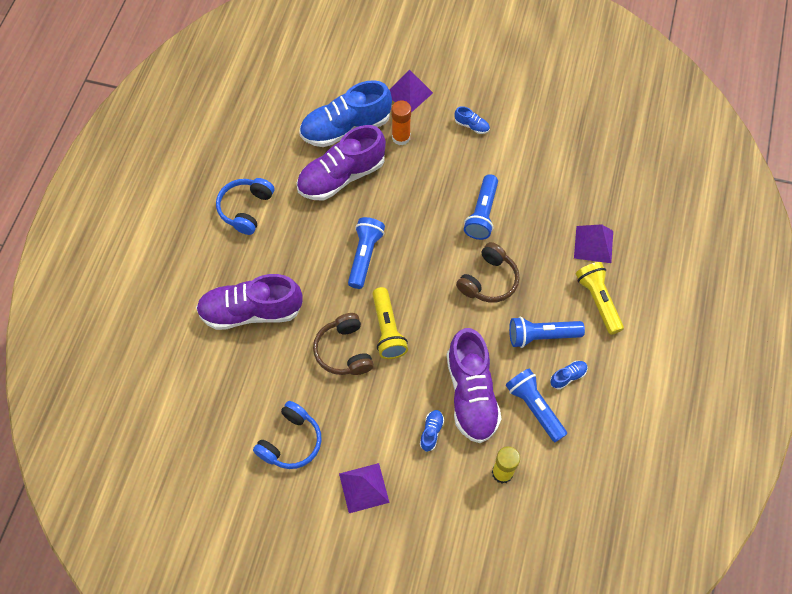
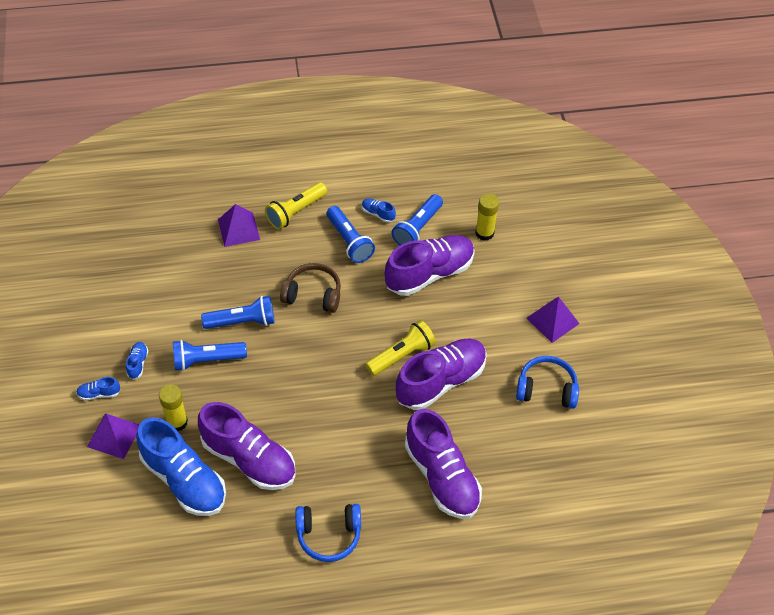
camera: 115 degrees left, 10 degrees down
(344, 351) = (440, 381): brown headphones -> purple shoe
(364, 256) = (334, 402): blue flashlight -> blue flashlight (207, 360)
(401, 137) = (177, 422): orange glue stick -> yellow glue stick
(431, 432) = (478, 290): blue shoe -> blue shoe (99, 393)

